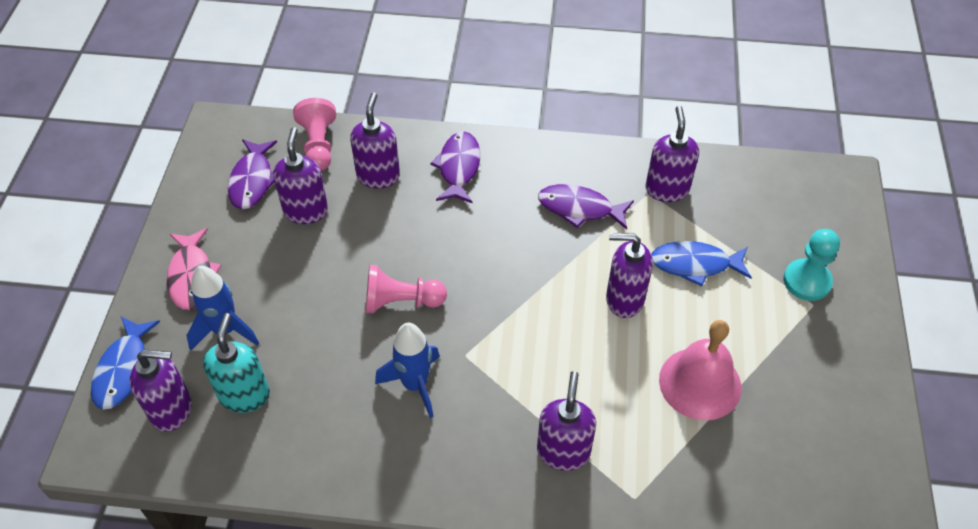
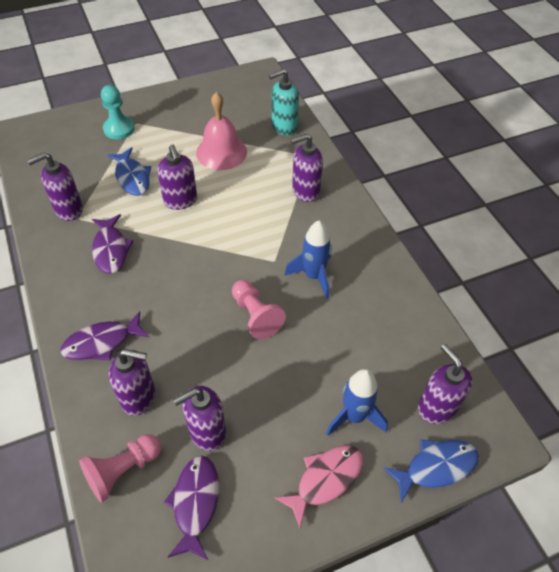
camera: 120 degrees left, 0 degrees up
(245, 395) = (391, 368): turquoise soap dispenser -> turquoise soap dispenser (284, 127)
(252, 181) = (195, 503): purple fish -> purple fish turned 60 degrees counterclockwise
(378, 176) = (139, 397): purple soap dispenser -> purple soap dispenser turned 150 degrees counterclockwise

